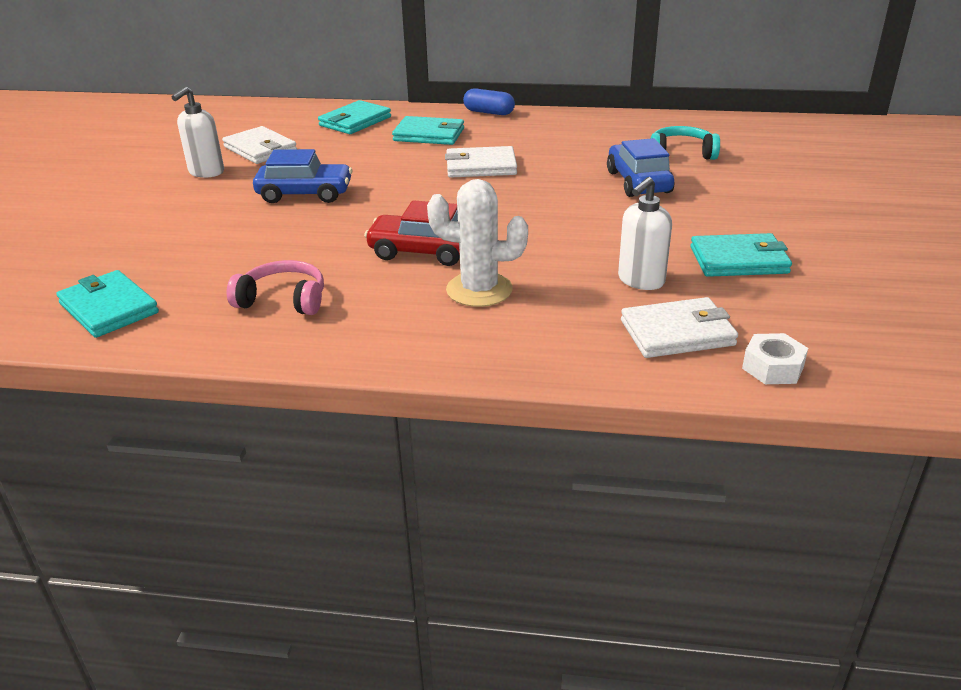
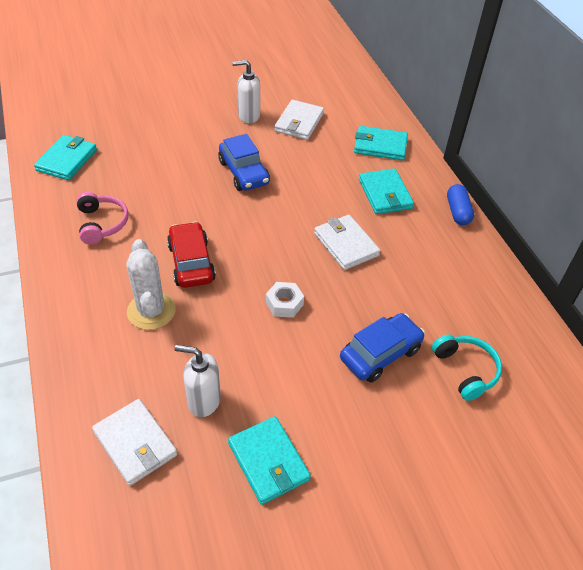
camera: 60 degrees right, 15 degrees up
(772, 367) = (107, 517): white nut -> white nut (284, 304)

